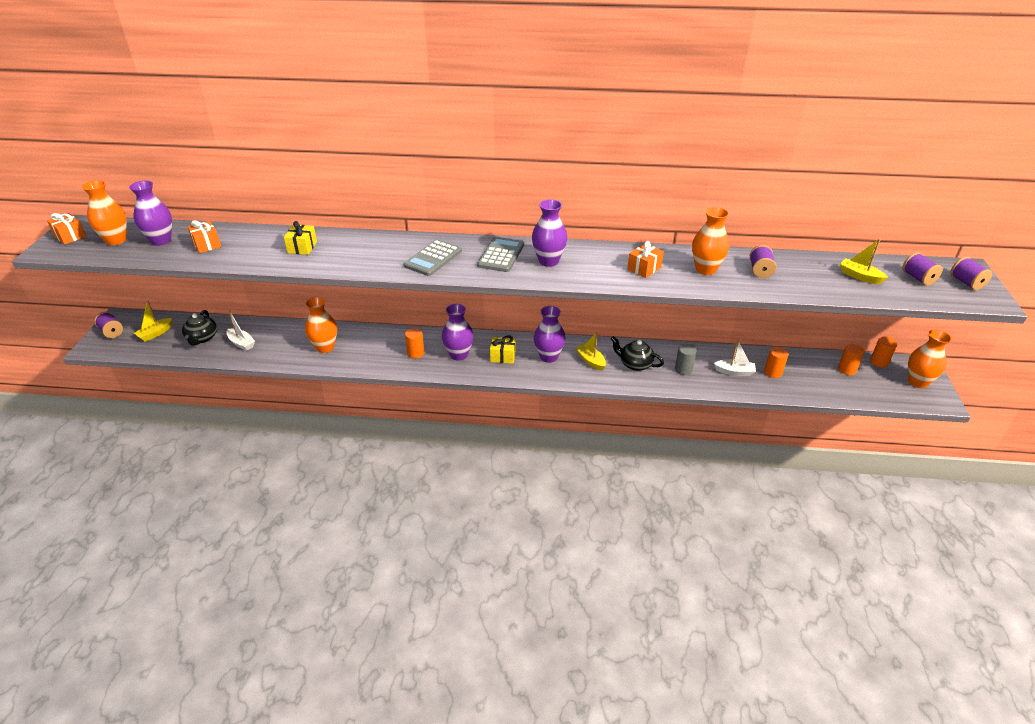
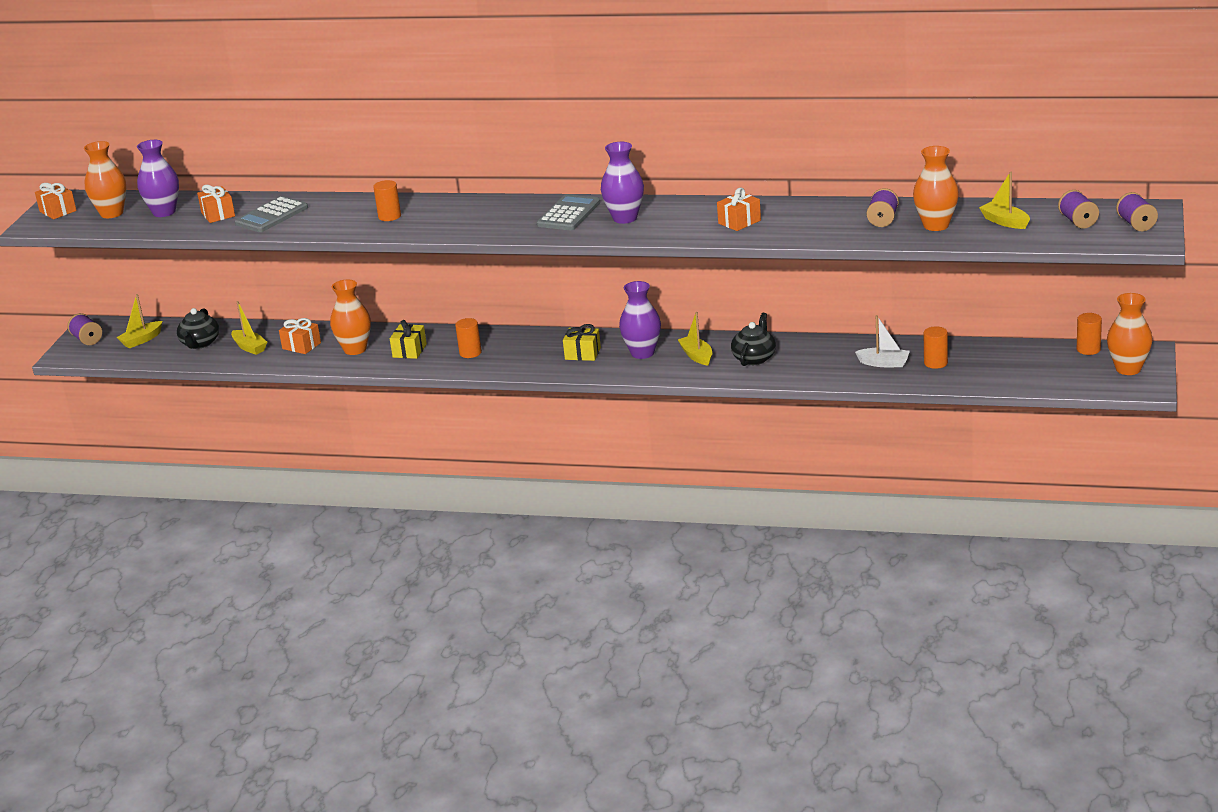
camera: 10 degrees right, 10 degrees down
(241, 343) = (249, 347): white boat -> yellow boat
(282, 343) = (301, 346): none -> orange gift
(302, 247) = (330, 213): yellow gift -> yellow gift (409, 351)
(433, 258) = (485, 220): grey calculator -> grey calculator (271, 216)
(458, 355) = (525, 353): purple vase -> none
(635, 364) = (754, 358): black teapot -> black teapot turned 75 degrees clockwise
(683, 369) = (816, 362): grey cylinder -> none
(705, 269) = (815, 220): orange vase -> orange vase (936, 225)
(846, 369) = (1038, 358): orange cylinder -> orange cylinder (389, 216)

